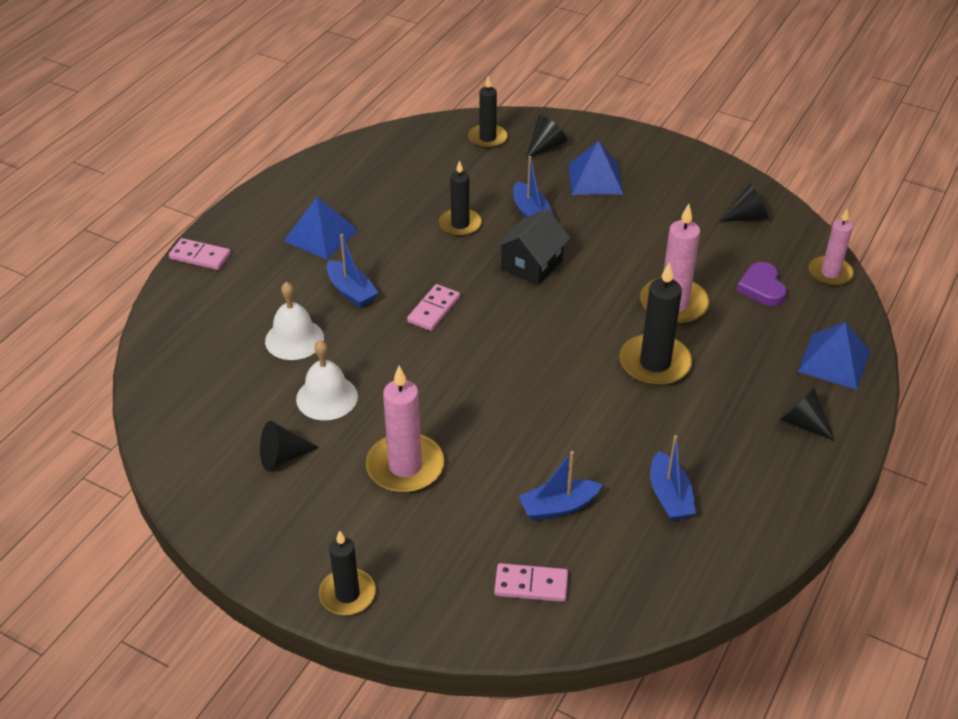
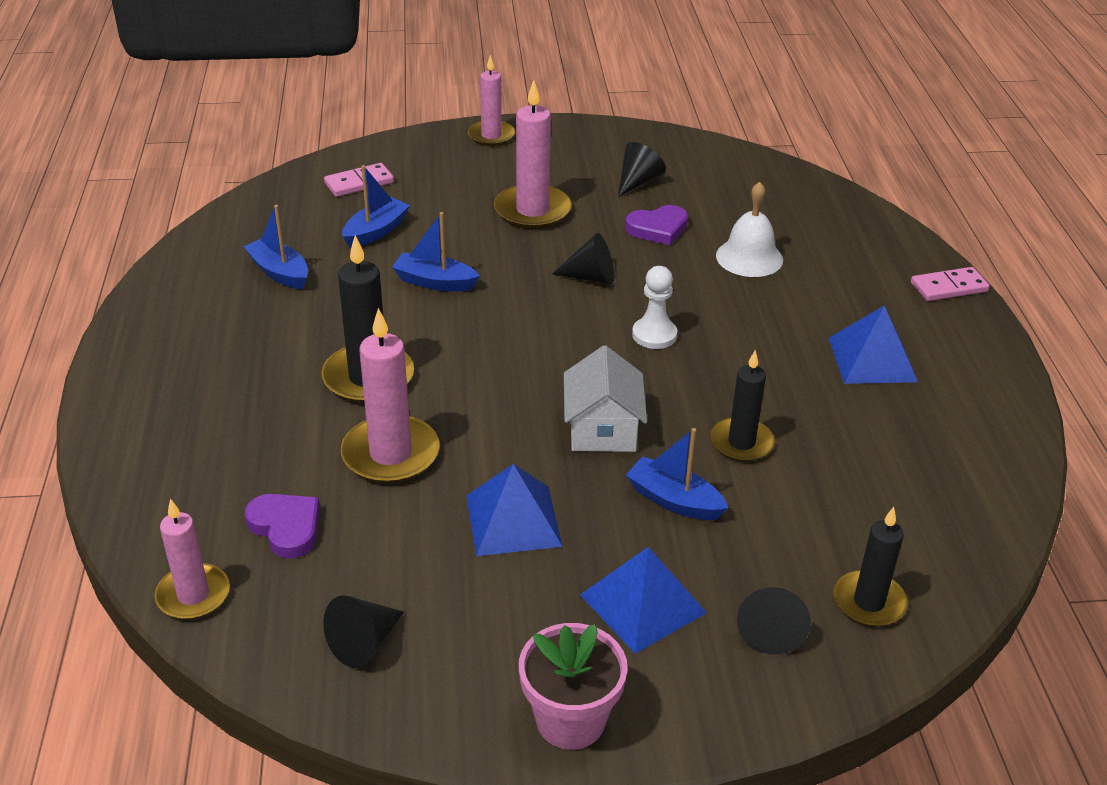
camera: 145 degrees right, 5 degrees down
(327, 397) = (658, 229): white bell -> purple heart
(347, 594) = (491, 136): black candle -> pink candle
(351, 291) = (758, 317): blue boat -> blue boat (434, 282)
(433, 310) = (654, 335): pink domino -> white pawn
(532, 265) = (602, 429): black house -> white house
(669, 154) = (570, 720): none -> pink flower pot
(802, 423) = (169, 382): black cone -> black cone (591, 277)
(834, 361) = (151, 465): blue pyramid -> blue pyramid (513, 520)

